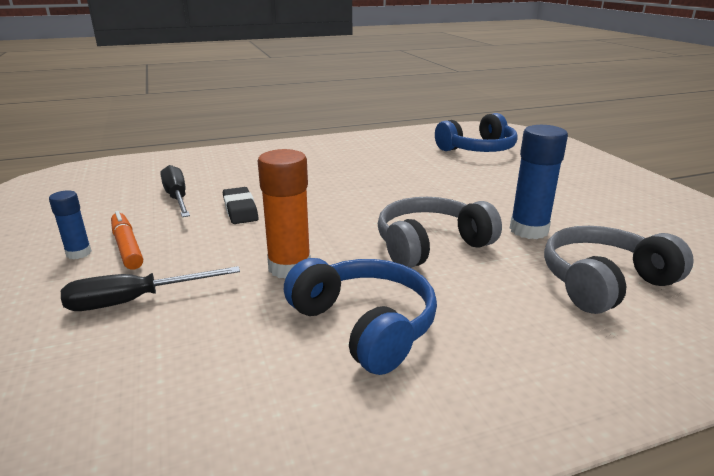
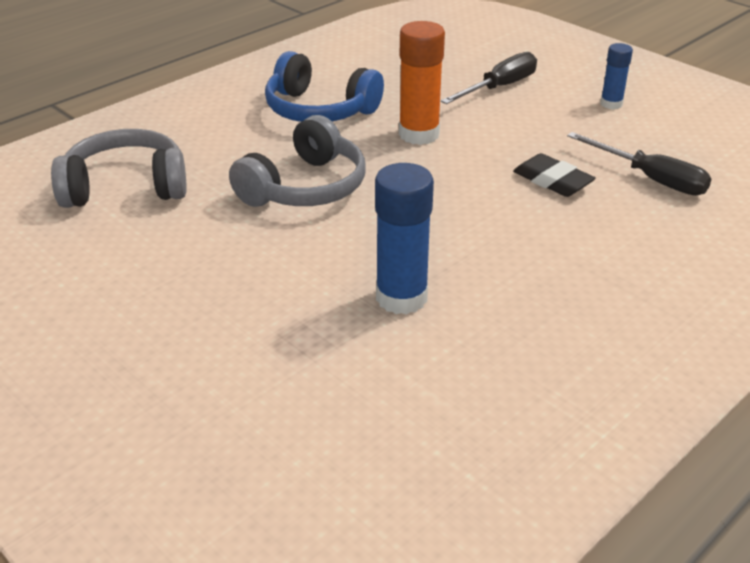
camera: 155 degrees right, 10 degrees up
(127, 247) = (584, 117): orange marker -> none
(478, 149) = (321, 458): blue headphones -> none
(528, 230) = (199, 236): blue glue stick -> blue glue stick (401, 298)
(604, 282) = (126, 187): grey headphones -> grey headphones turned 135 degrees counterclockwise

